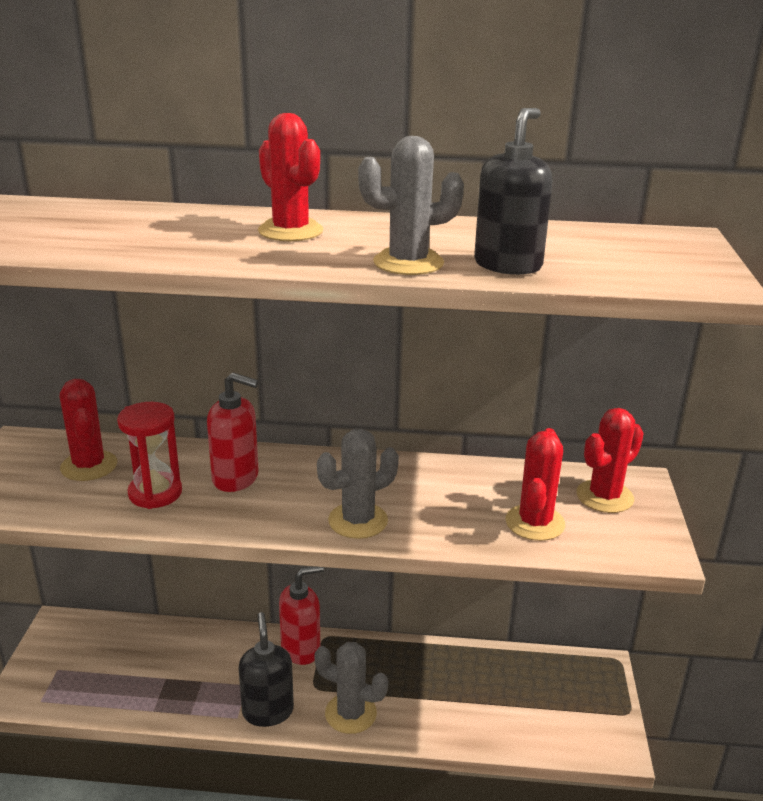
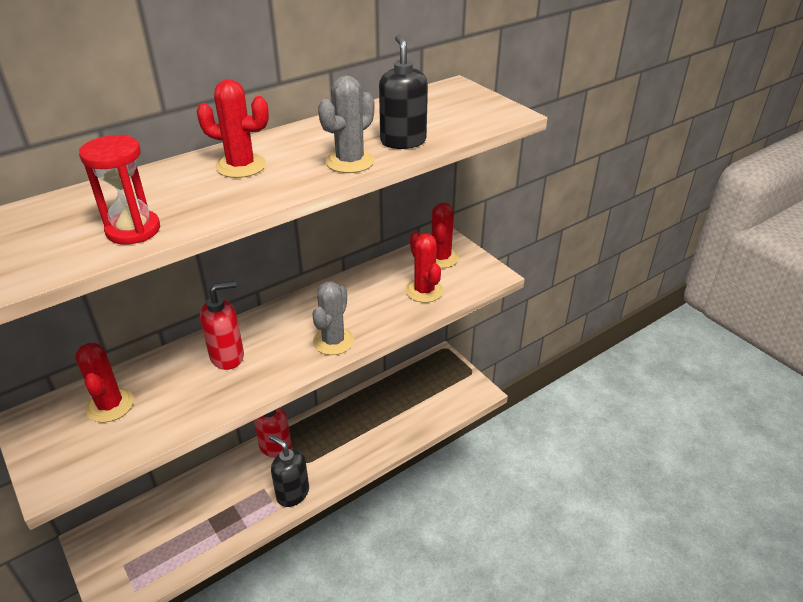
camera: 40 degrees left, 10 degrees up
(89, 466) = (110, 405): red cactus -> red cactus turned 45 degrees clockwise
(155, 493) = (185, 396): red hourglass -> red hourglass (133, 230)
(350, 713) = (340, 463): grey cactus -> none

